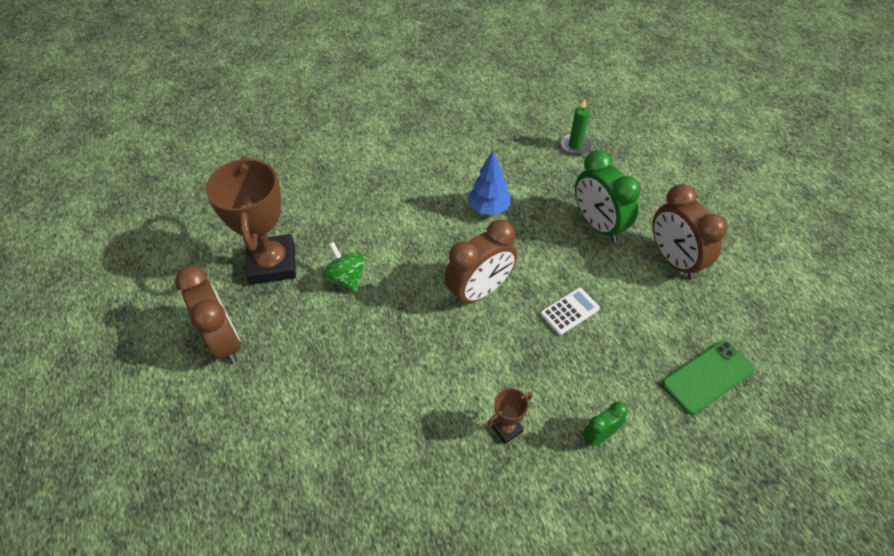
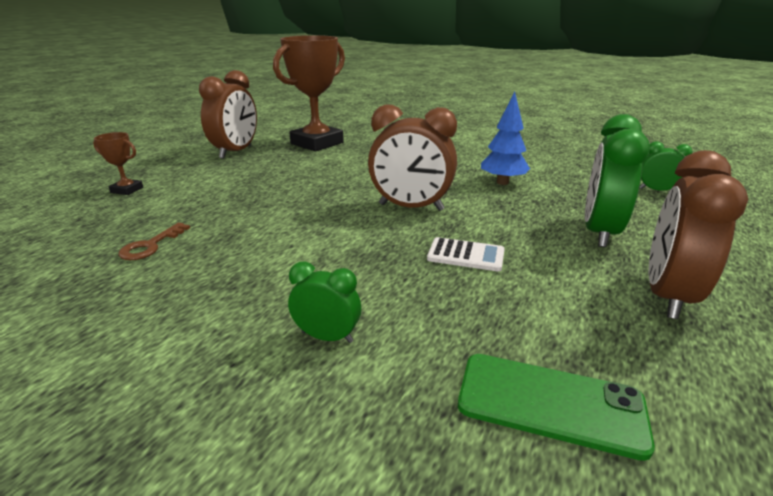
camera: 50 degrees right, 25 degrees down
(346, 278) = (340, 163): green spinning top -> none
(399, 490) = (151, 245): none -> brown key
(507, 428) = (272, 273): brown trophy -> brown trophy (127, 190)
(575, 145) = (656, 190): green candle -> green clock

